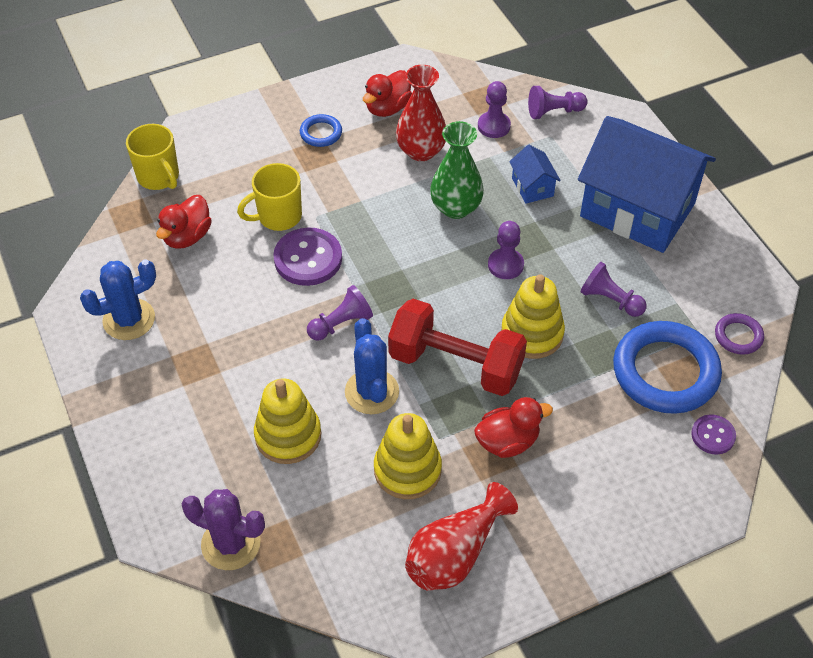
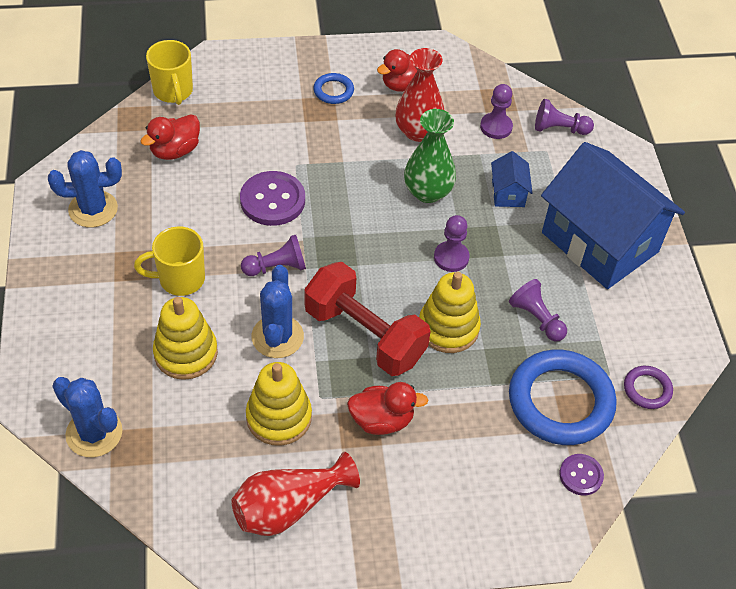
camera: 15 degrees right, 0 degrees up
(231, 543) = (94, 433): purple cactus -> blue cactus
(278, 216) = (262, 155): yellow mug -> yellow mug (180, 279)

